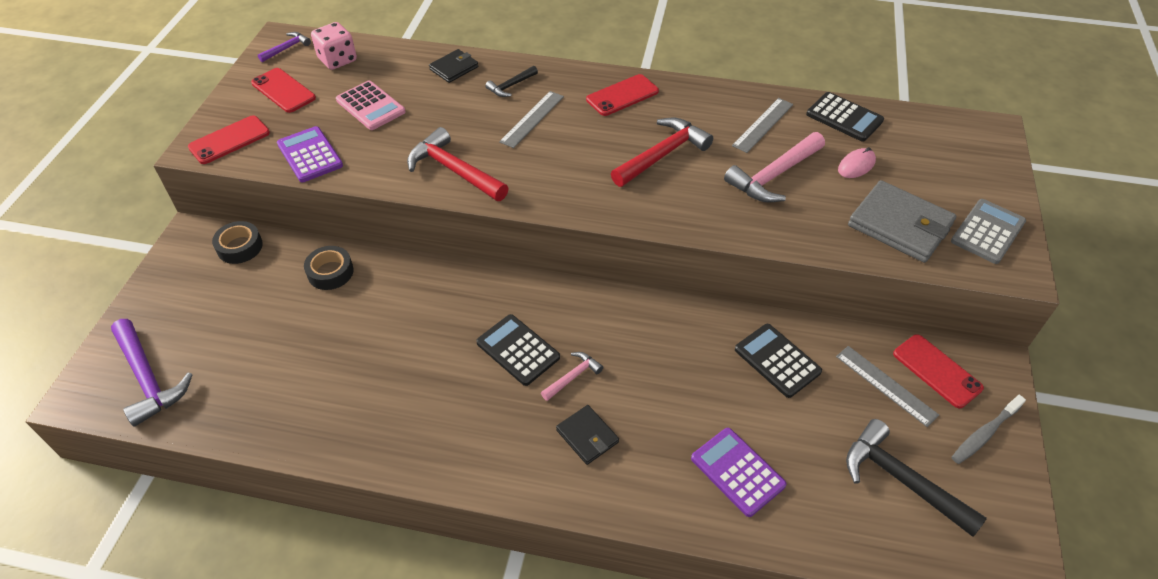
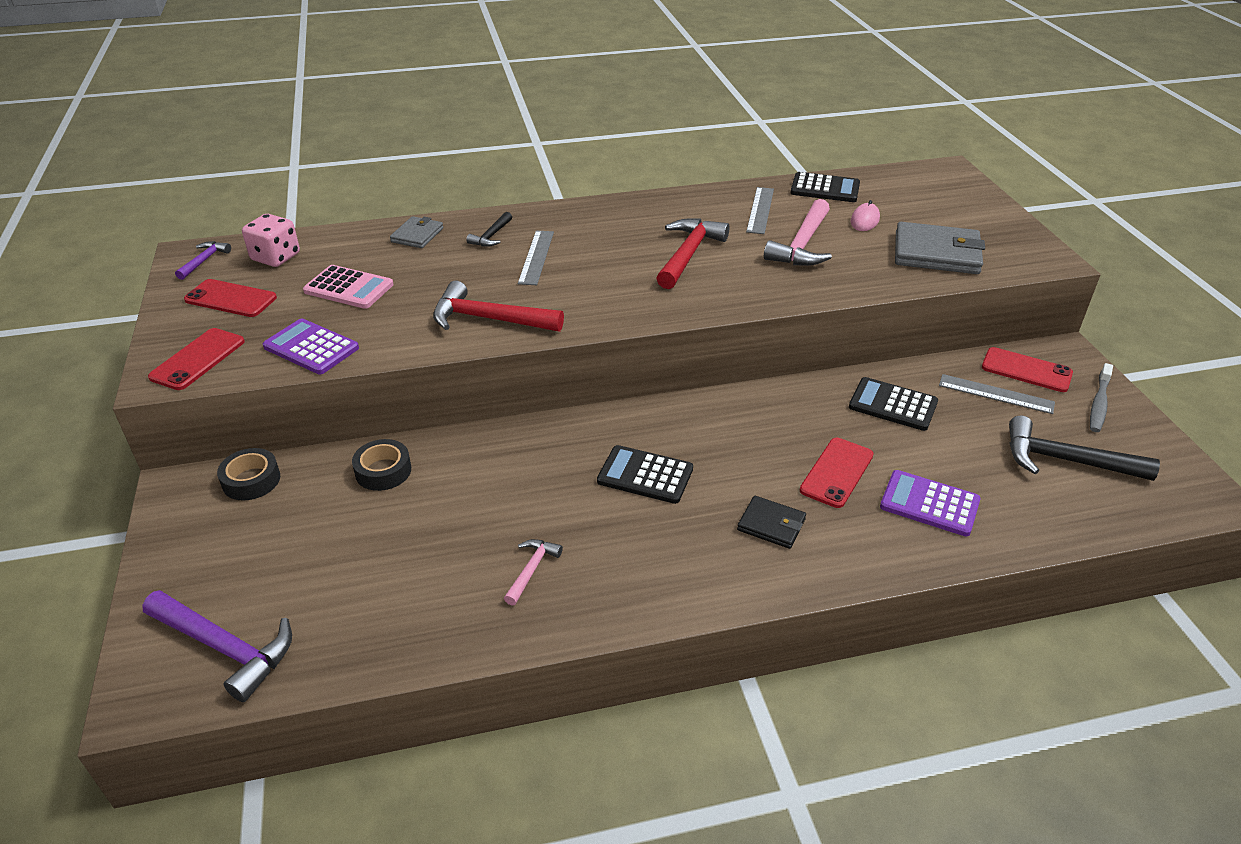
camera: 25 degrees left, 10 degrees down
(454, 68) = (417, 235): black wallet -> grey wallet
(573, 377) = (718, 479): pink hammer -> pink hammer (532, 570)
(622, 95) = (611, 218): red phone -> red phone (837, 472)
(987, 232) = (1007, 240): grey calculator -> none

